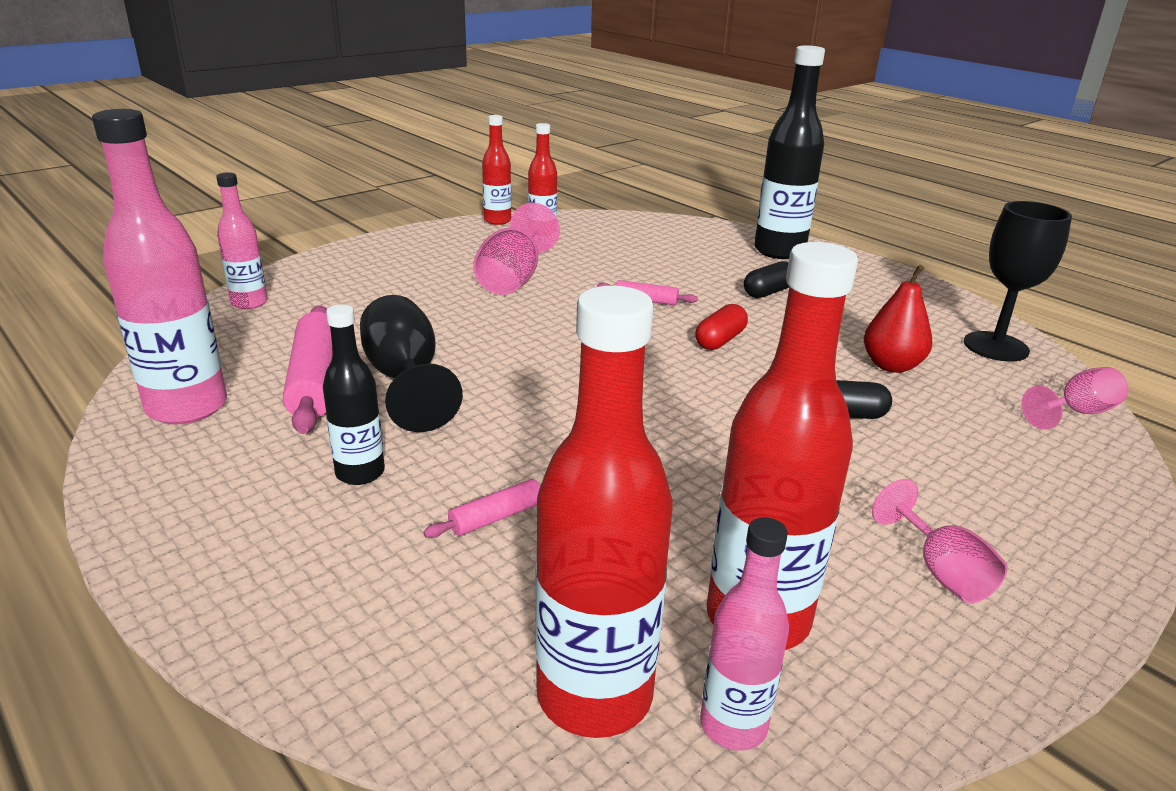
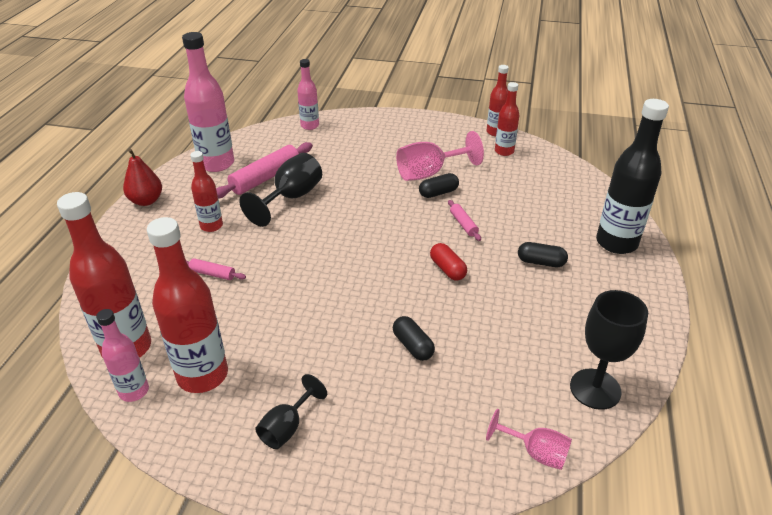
camera: 55 degrees right, 10 degrees up
(360, 473) = (211, 226): black bottle -> red bottle
(562, 289) = (438, 193): none -> black capsule
(720, 340) = (447, 269): red capsule -> red capsule turned 60 degrees clockwise
(891, 366) = (500, 347): red pear -> red pear (146, 201)
(941, 572) = (287, 427): pink goblet -> black goblet

